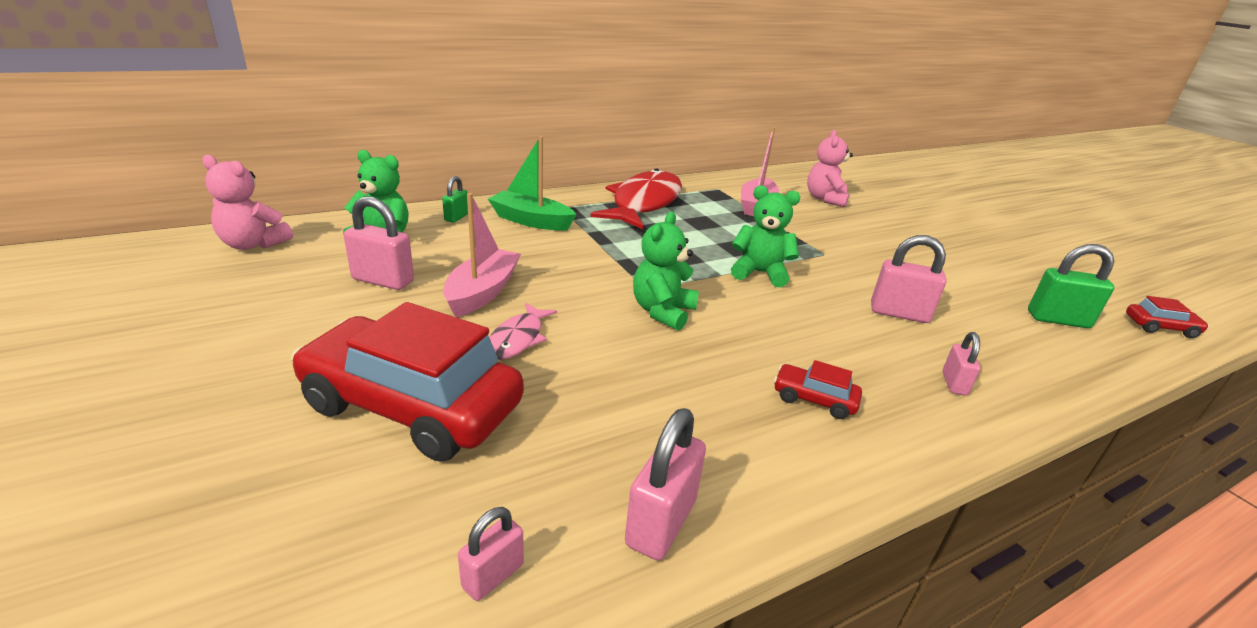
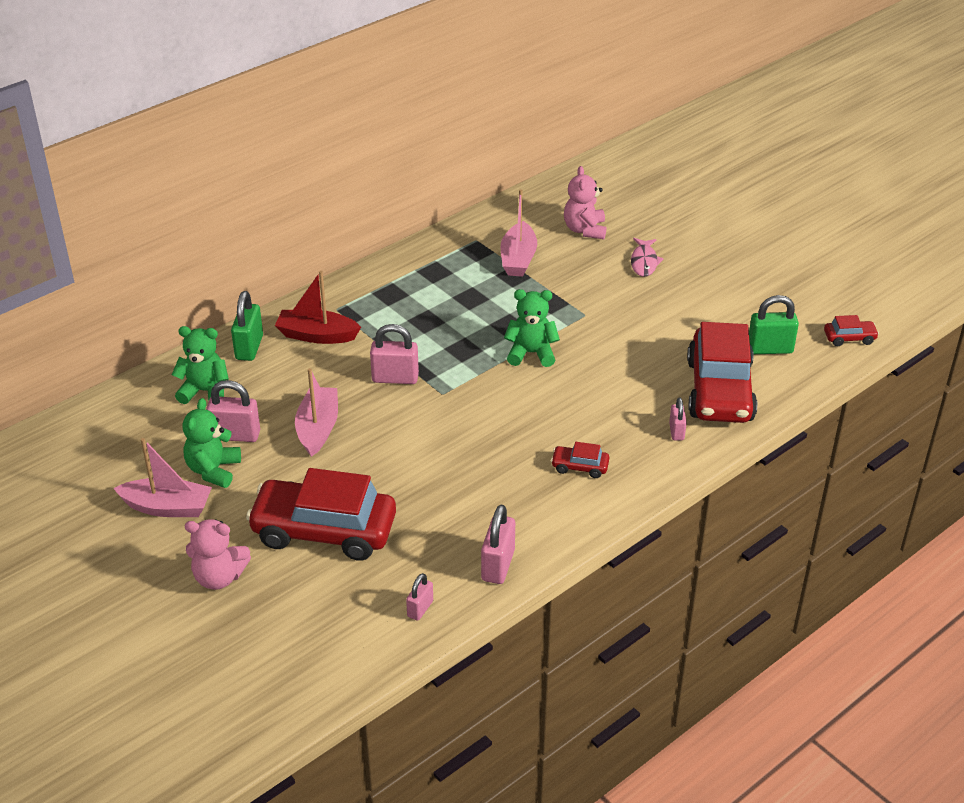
camera: 10 degrees left, 10 degrees up
(232, 334) = (167, 507): none -> pink boat
(253, 244) = (105, 423): pink teddy bear -> pink teddy bear (219, 577)
(456, 217) = (249, 347): green padlock -> green padlock, size x1.69
(518, 339) = (365, 465): pink fish -> pink fish (644, 262)
(531, 221) = (317, 335): green boat -> red boat
(644, 203) = (410, 283): red fish -> none
(662, 312) = (461, 415): green teddy bear -> green teddy bear (213, 470)
(899, 313) = (644, 372): pink padlock -> pink padlock (395, 378)
(1004, 349) = (719, 390): none -> red car

